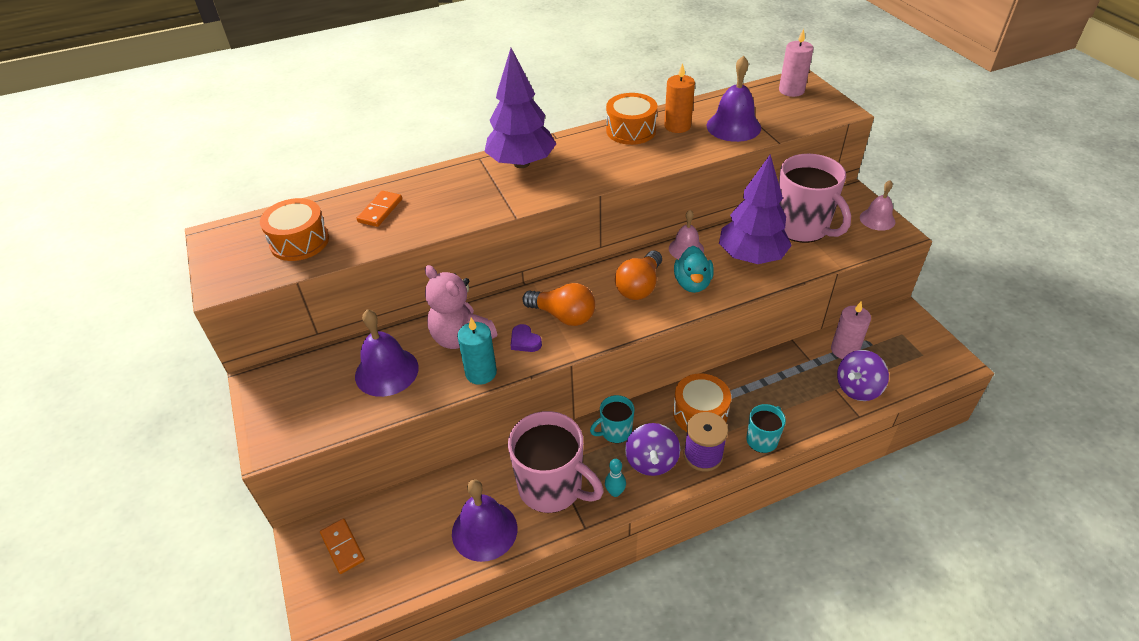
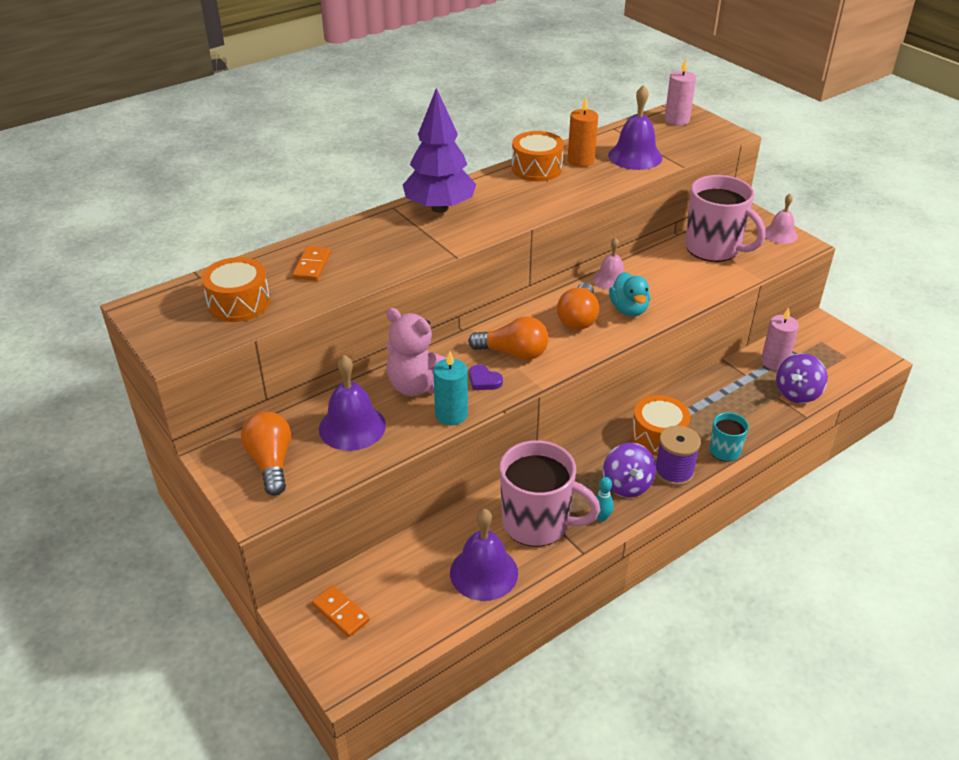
camera: 15 degrees left, 5 degrees down
(302, 397) = (271, 462): none -> orange light bulb
(615, 432) = (581, 464): turquoise mug -> none
(751, 257) = (676, 280): purple tree -> none

